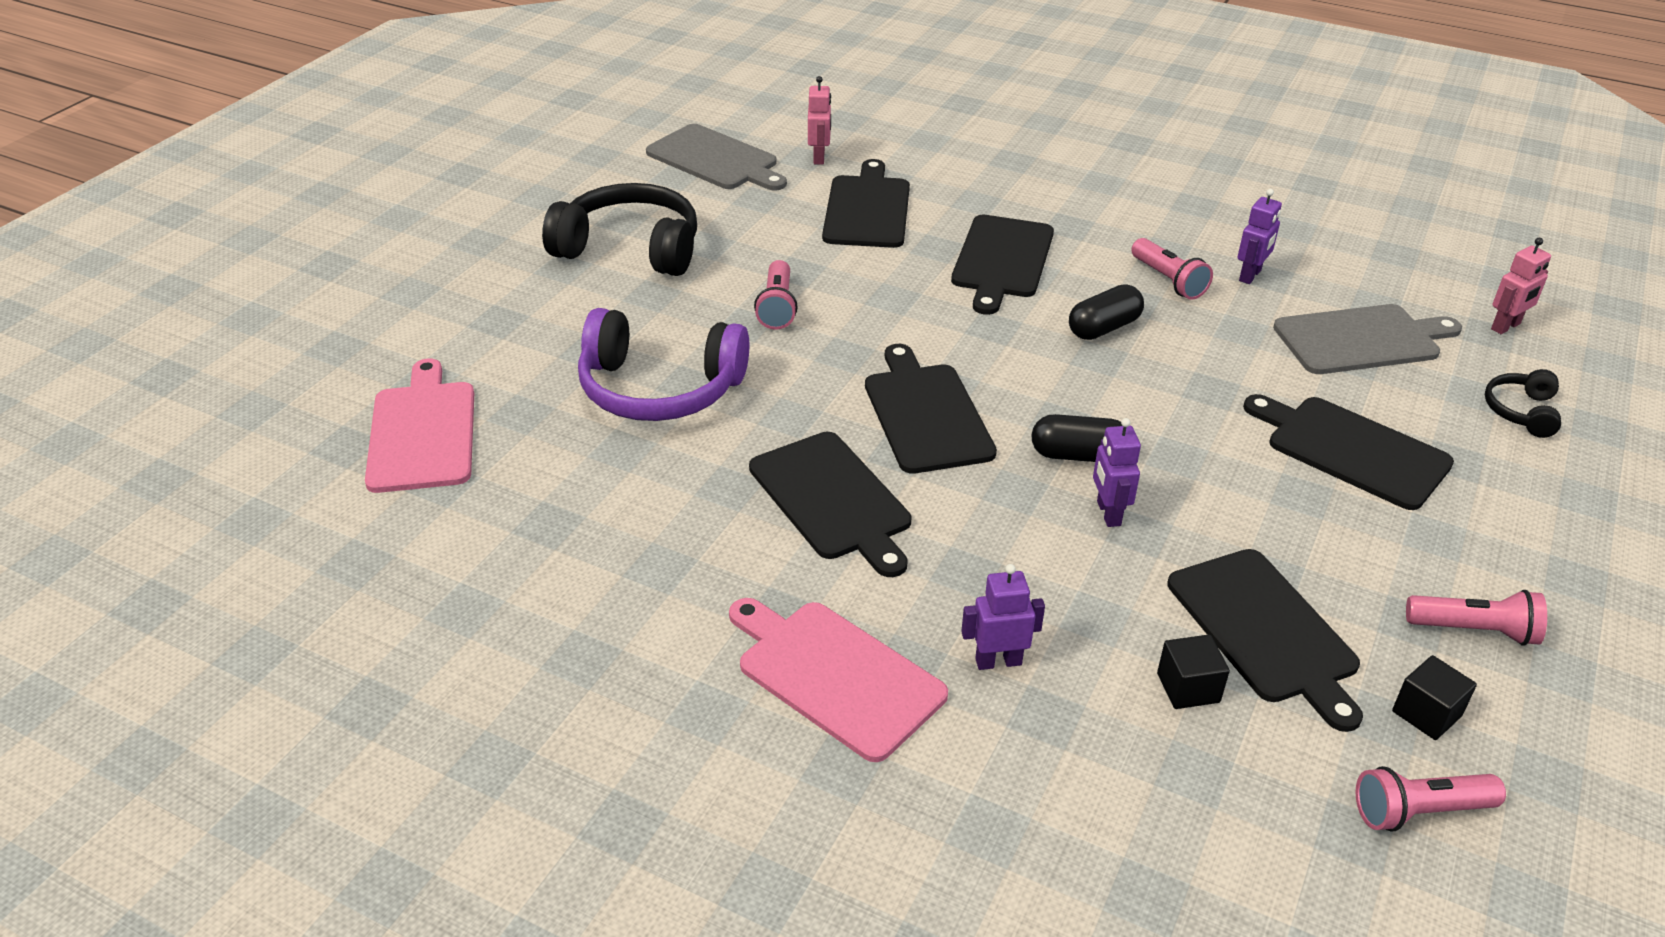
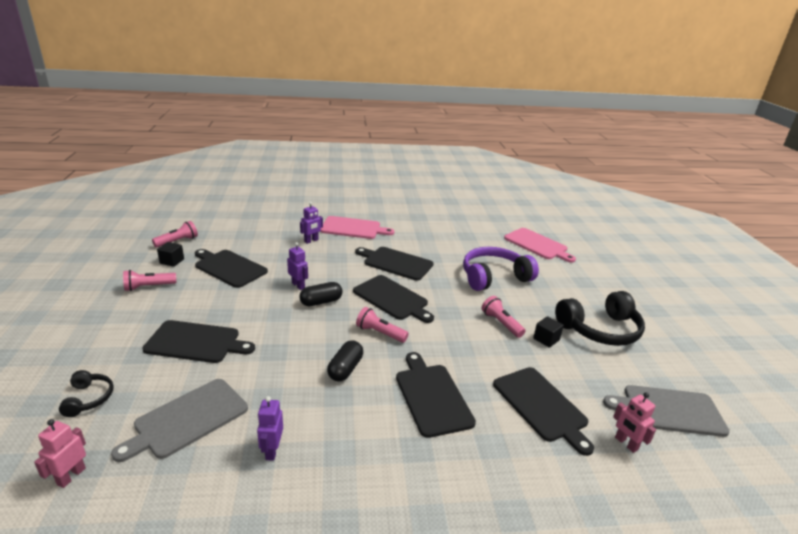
camera: 145 degrees right, 10 degrees down
(1168, 280) = (325, 421): pink flashlight -> pink flashlight (380, 333)
(1188, 688) = (251, 249): black cube -> black cube (546, 339)

